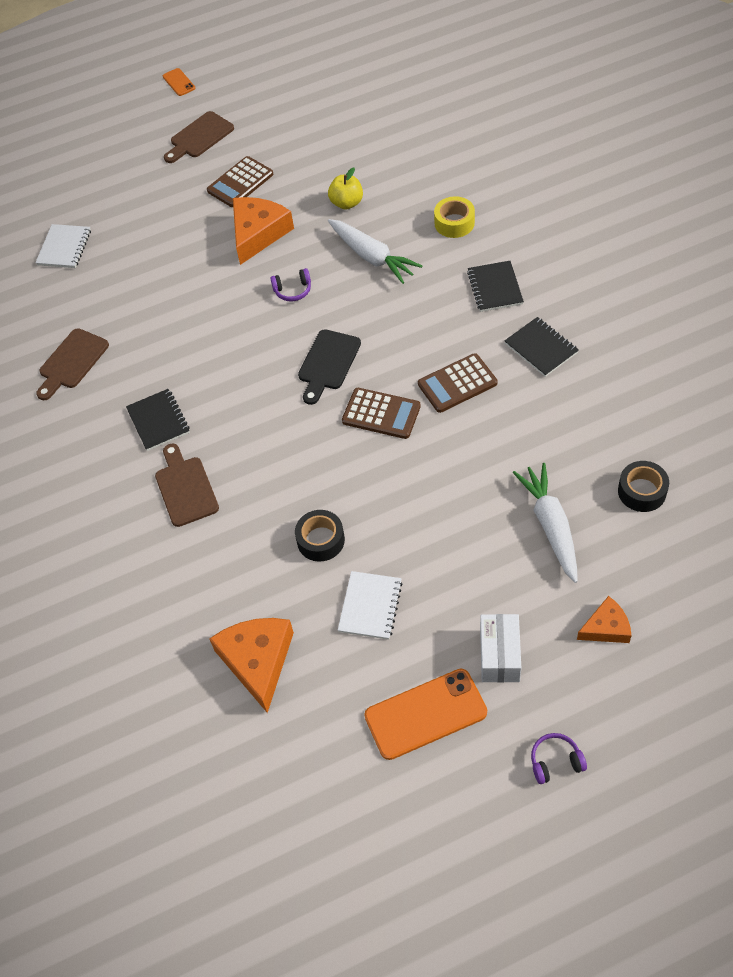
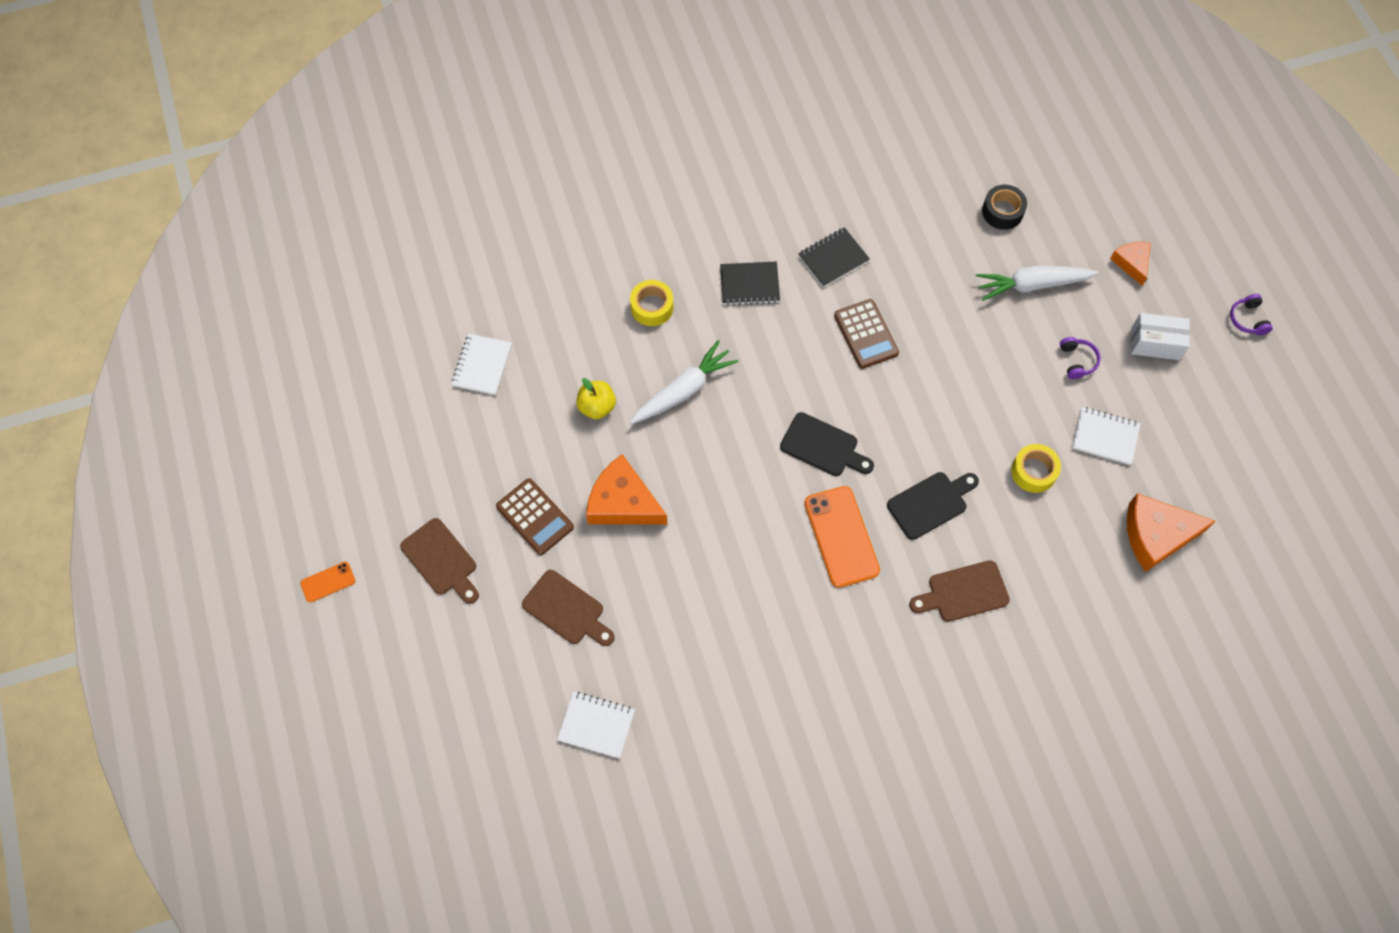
camera: 90 degrees left, 10 degrees up
(72, 362) = (780, 712): brown cutting board -> brown cutting board (567, 609)
(158, 421) = (876, 617): black notebook -> none
(276, 453) = (930, 503): none -> black cutting board
(293, 290) = (716, 472): purple headphones -> purple headphones (1077, 361)
(320, 540) = (1033, 472): black tape -> yellow tape
(375, 128) = (482, 365): none -> white notebook
(381, 414) = (893, 404): brown calculator -> none
(425, 714) = (1207, 406): orange phone -> orange phone (841, 536)

